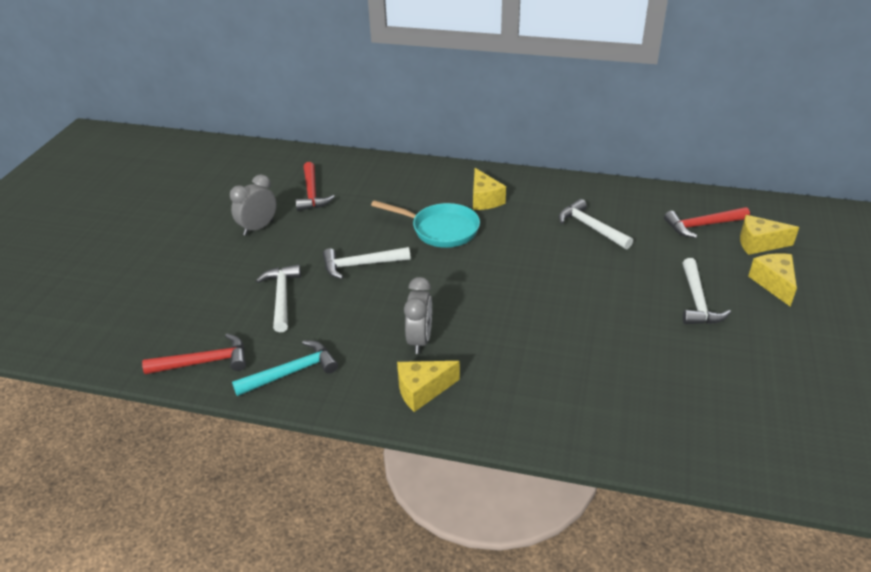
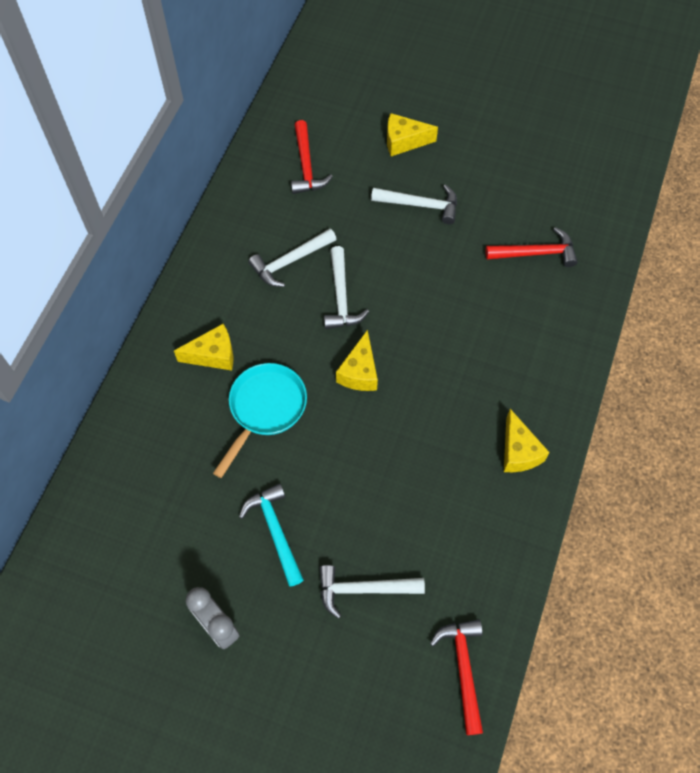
camera: 85 degrees left, 25 degrees up
(292, 372) = (485, 574): turquoise hammer -> turquoise hammer (275, 531)
(312, 193) = (150, 558): red hammer -> red hammer (536, 253)
(360, 265) = (317, 500): white hammer -> white hammer (341, 297)
(420, 340) = (449, 448): grey clock -> none
(759, 244) = (344, 132): yellow cheese -> yellow cheese (359, 372)

